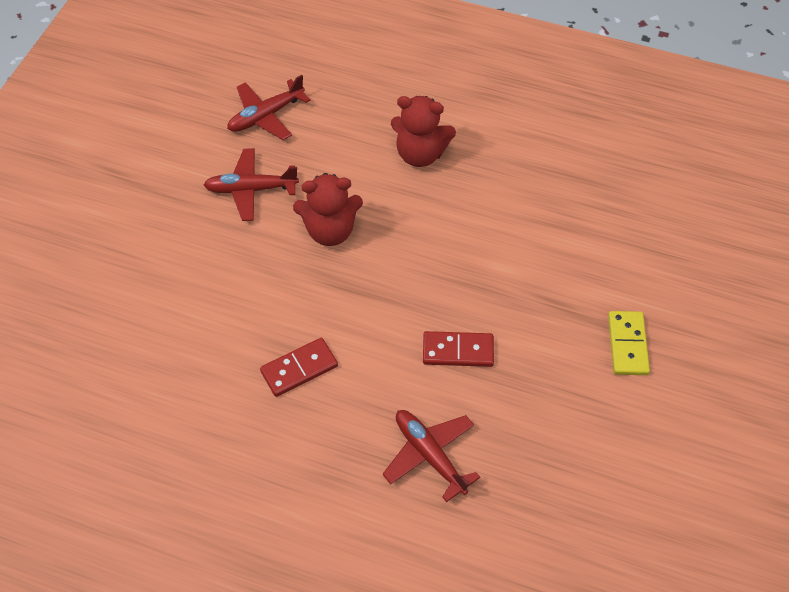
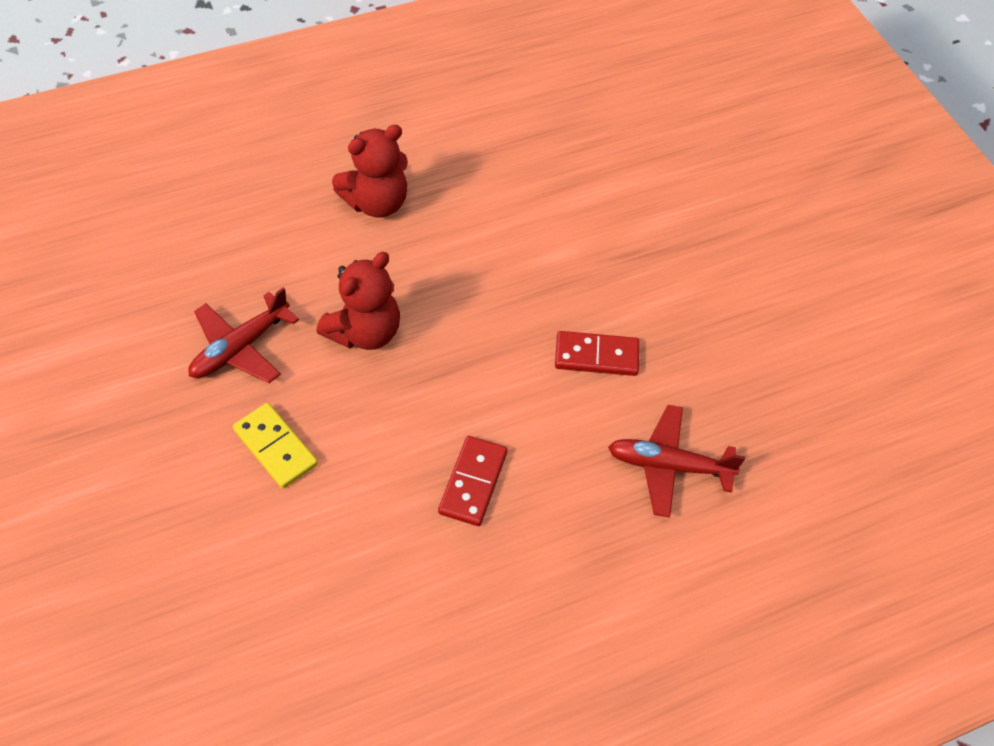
camera: 45 degrees left, 0 degrees up
(266, 116) = (179, 266): red plane -> none
(458, 351) = (596, 356): red domino -> red domino turned 45 degrees clockwise
(627, 344) = (722, 248): yellow domino -> yellow domino (275, 447)

